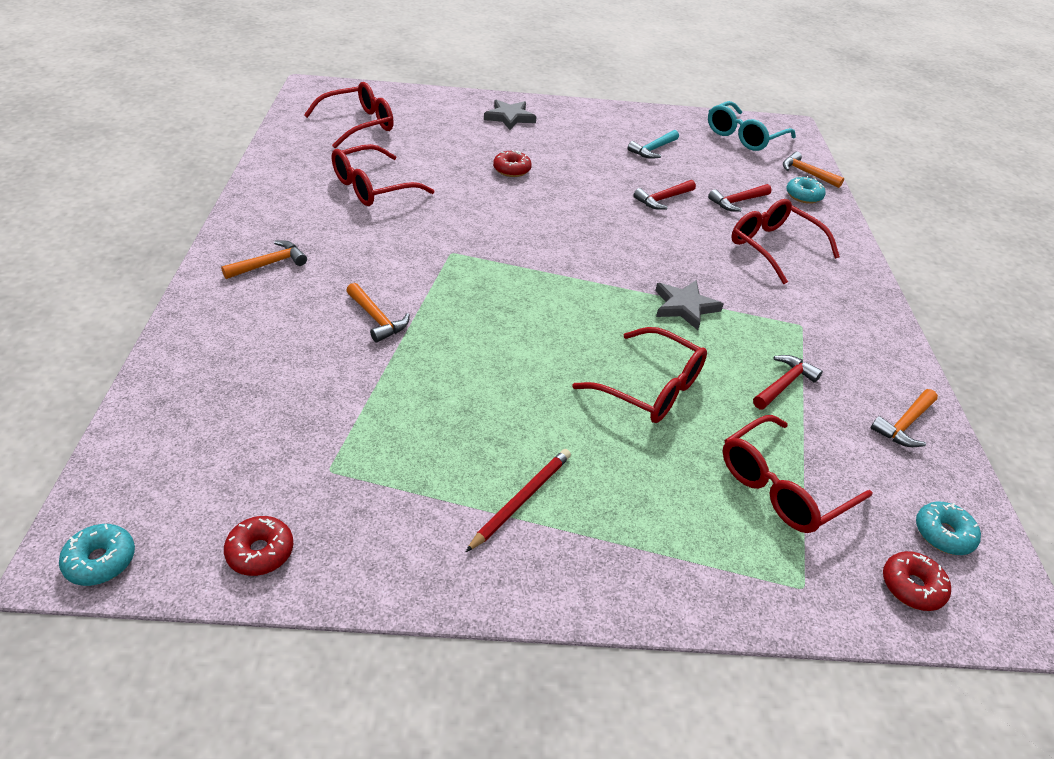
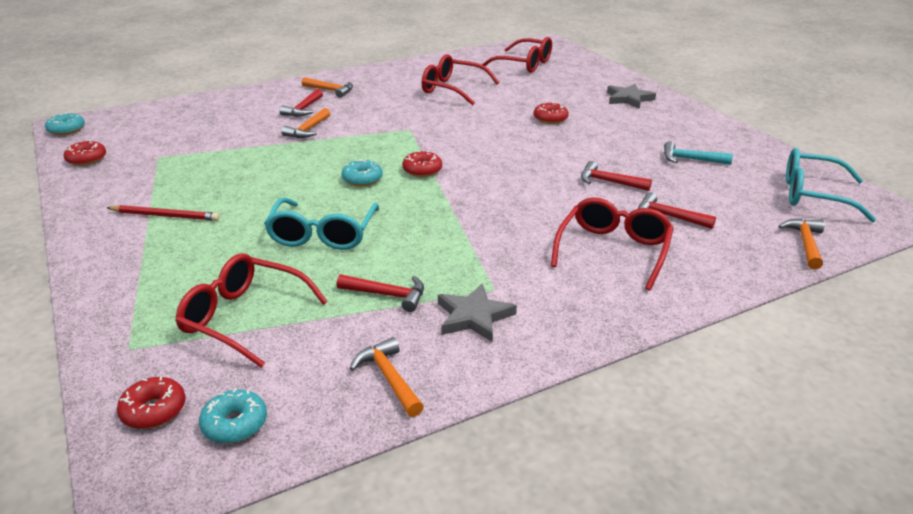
camera: 65 degrees right, 10 degrees down
(307, 303) = (303, 109): none -> red hammer
(559, 280) = (422, 170): none -> red donut
(651, 388) = (322, 234): red glasses -> turquoise glasses
(684, 307) = (450, 226): grey star -> grey star (473, 316)
(803, 196) = (749, 250): turquoise donut -> turquoise donut (362, 179)
(904, 424) = (389, 378): orange hammer -> orange hammer turned 45 degrees clockwise

